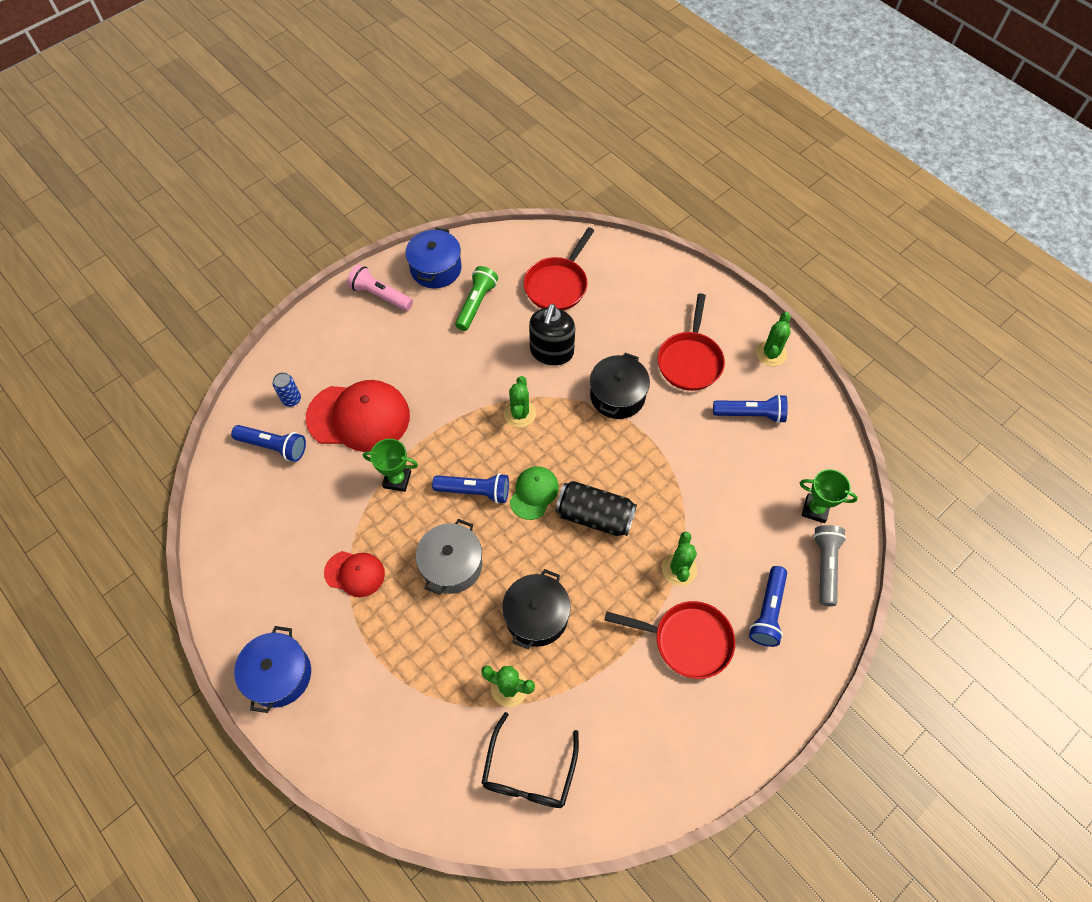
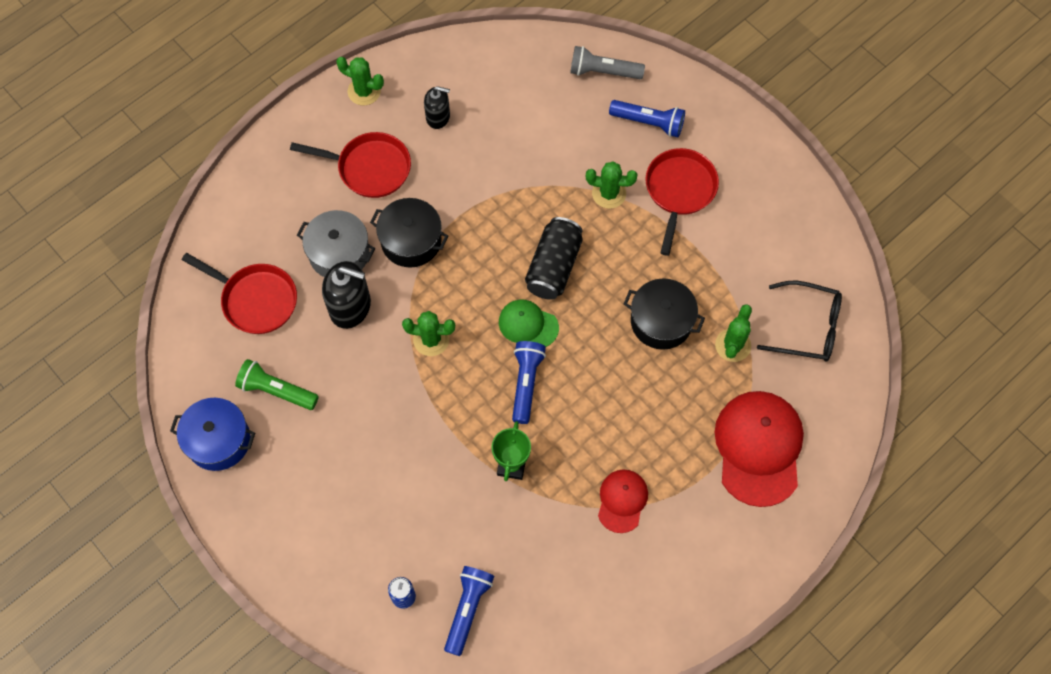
camera: 90 degrees left, 5 degrees up
(279, 675) = (733, 566): blue pot -> none
(359, 417) = (430, 515): red cap -> red cap (759, 448)
(380, 295) = (255, 505): pink flashlight -> none
(451, 565) = (610, 403): grey pot -> grey pot (339, 253)
(751, 414) = (438, 117): blue flashlight -> black soap dispenser
(815, 509) = (545, 73): green trophy -> none

